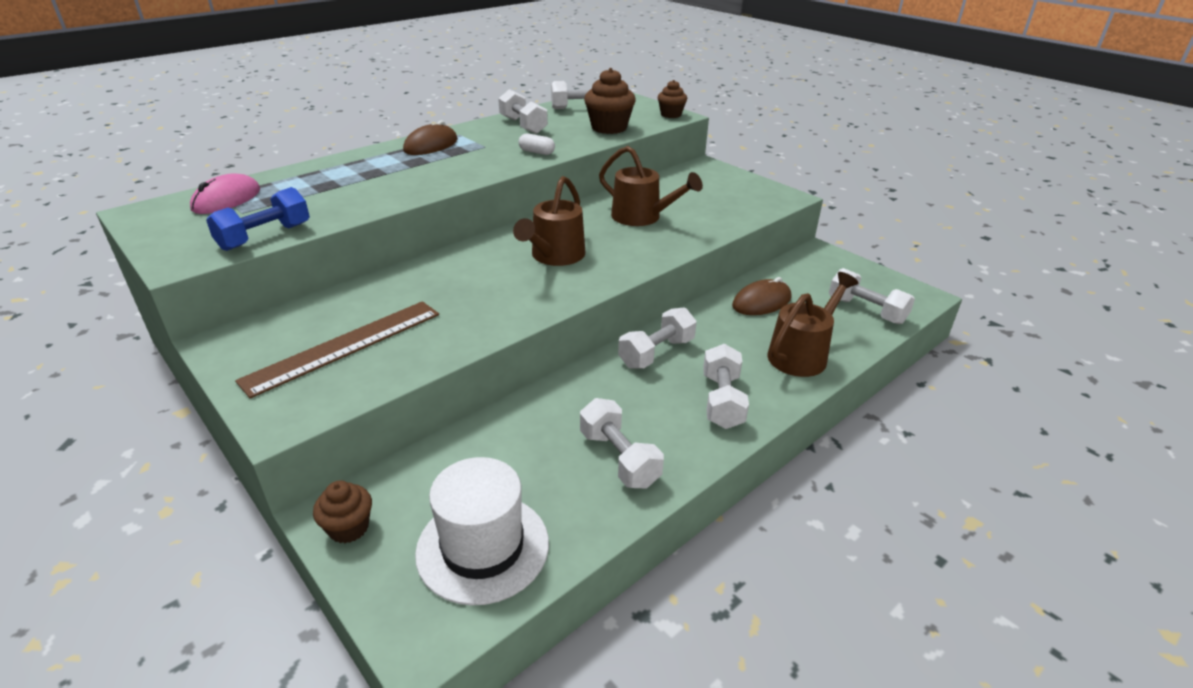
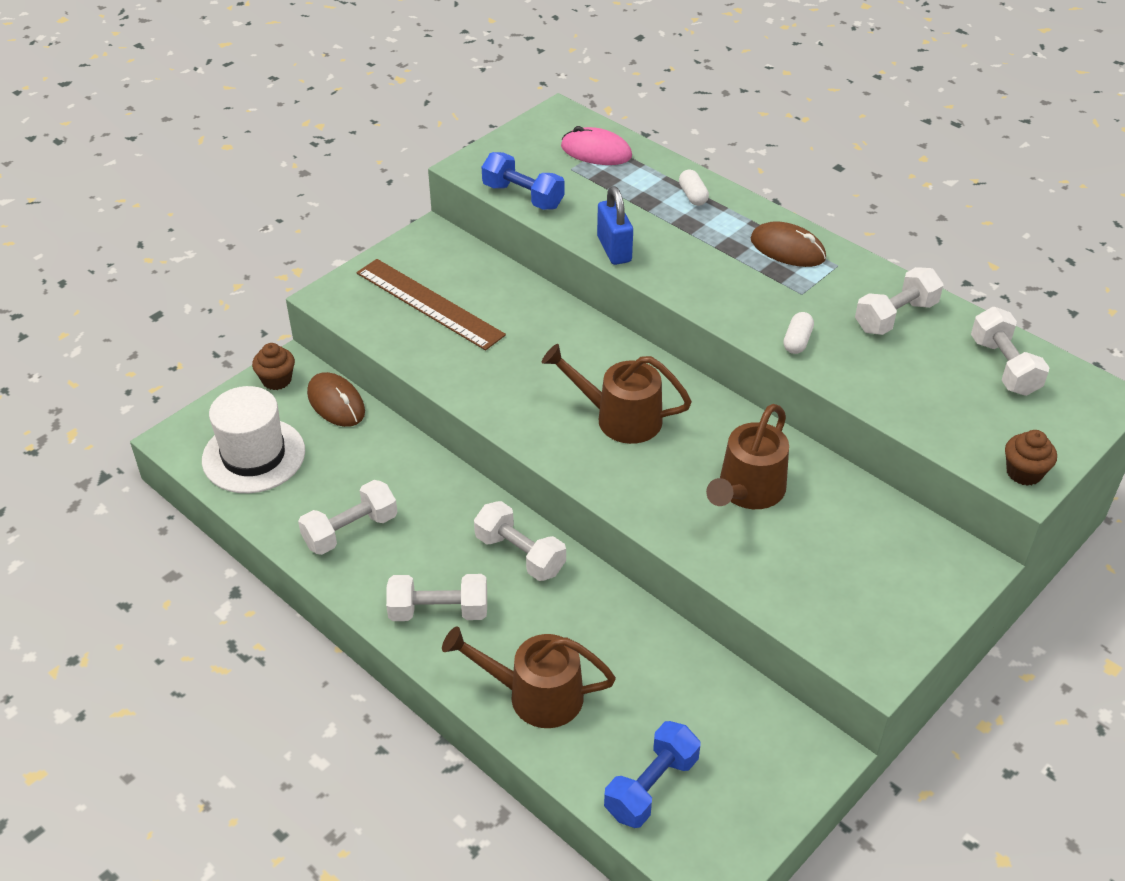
camera: 85 degrees right, 10 degrees up
(336, 168) = (693, 196): none -> white capsule
(385, 202) = (614, 249): none -> blue padlock
(609, 128) = (924, 403): brown cupcake -> none
(761, 302) = (650, 663): brown mouse -> brown mouse (336, 403)
(802, 354) = (534, 695): brown watering can -> brown watering can turned 150 degrees clockwise
(866, 310) = (651, 786): white dumbbell -> blue dumbbell

